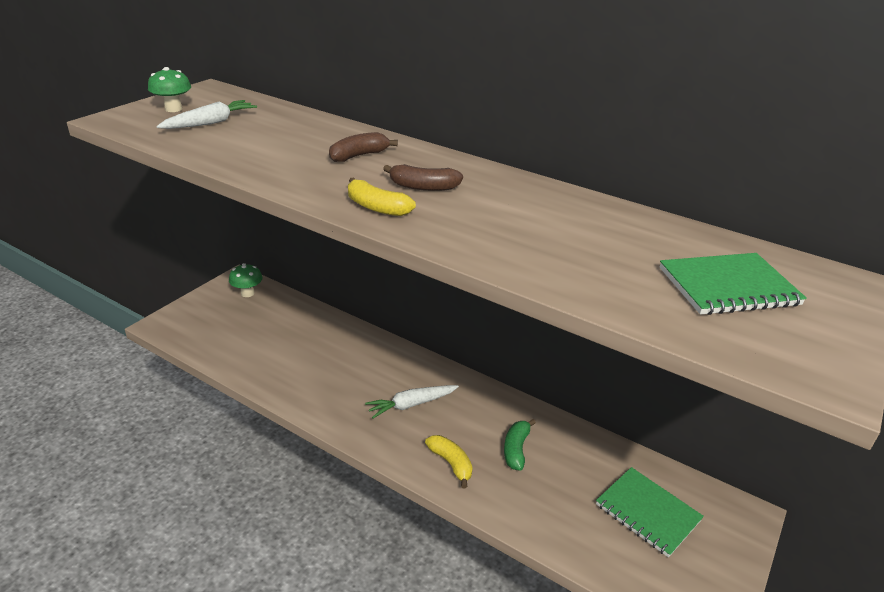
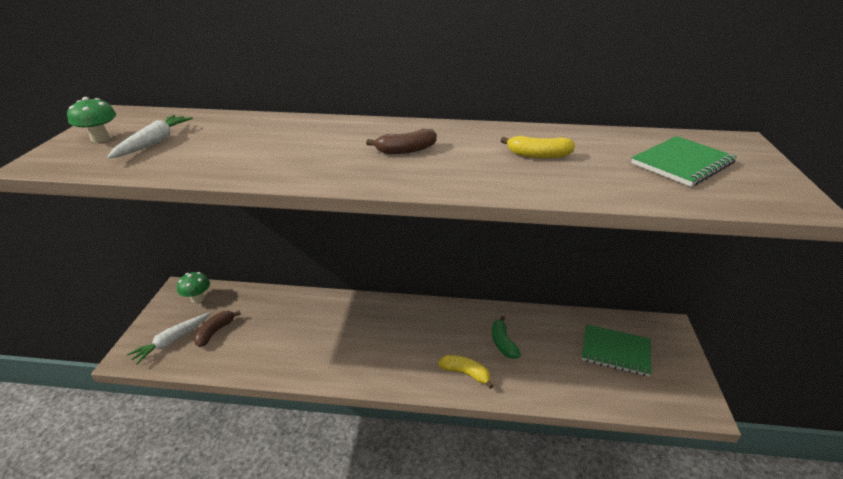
camera: 25 degrees left, 0 degrees up
(359, 156) = (325, 139): brown banana -> brown banana (215, 332)
(376, 207) = (388, 176): yellow banana -> yellow banana (538, 155)
(411, 404) = (404, 340): white carrot -> white carrot (172, 341)

